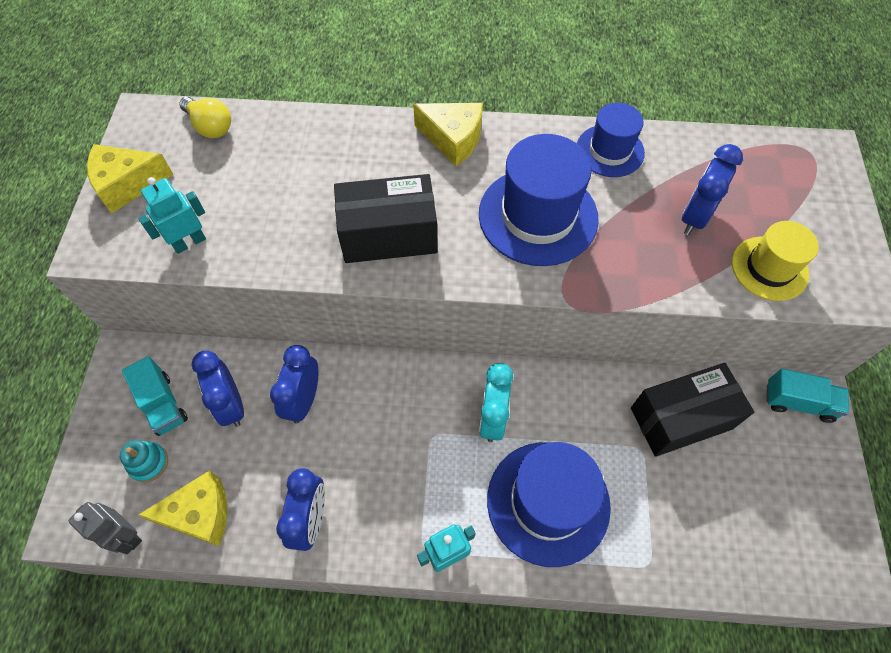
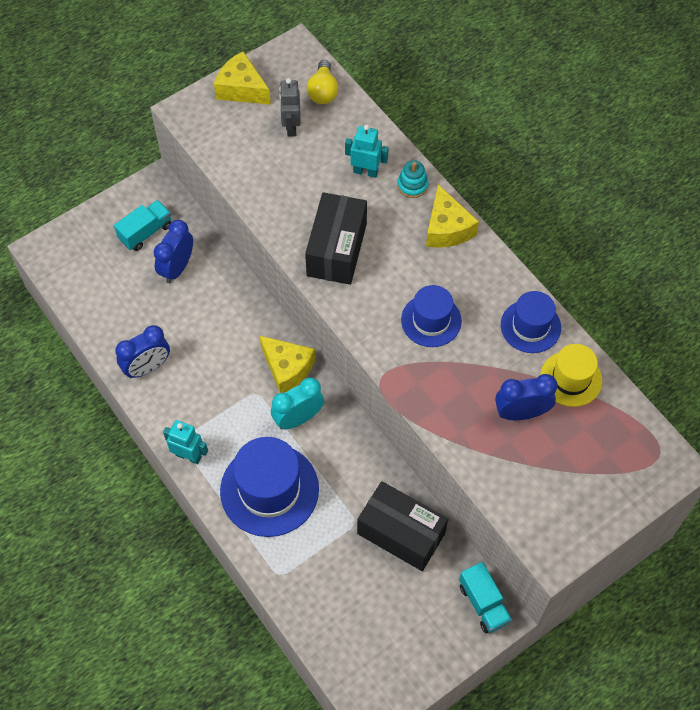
camera: 50 degrees right, 0 degrees up
(127, 535) = (60, 283): grey robot -> grey robot (291, 127)
(148, 463) = (107, 257): turquoise stacking toy -> turquoise stacking toy (412, 185)
(163, 404) = (145, 232): turquoise truck -> turquoise truck turned 150 degrees counterclockwise
(189, 242) = (234, 154): turquoise robot -> turquoise robot (365, 171)
(200, 514) = (101, 308): yellow cheese -> yellow cheese (287, 368)
(304, 400) = (214, 304): blue clock -> none
(389, 235) = (336, 249): black box -> black box turned 60 degrees clockwise
(538, 216) = (431, 320): blue hat -> blue hat, size x0.60
(769, 268) = (519, 483): yellow hat -> yellow hat (571, 379)

